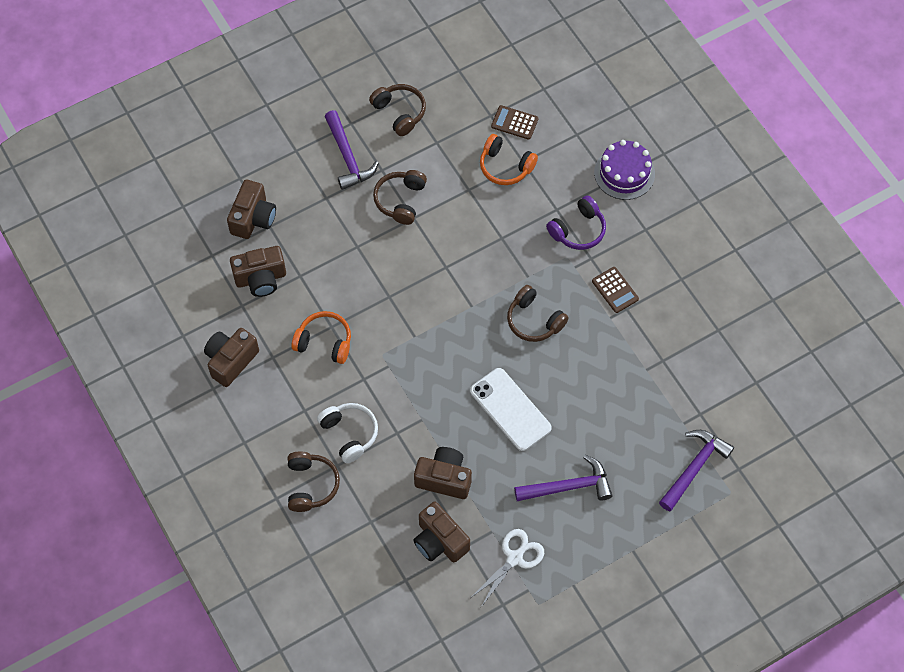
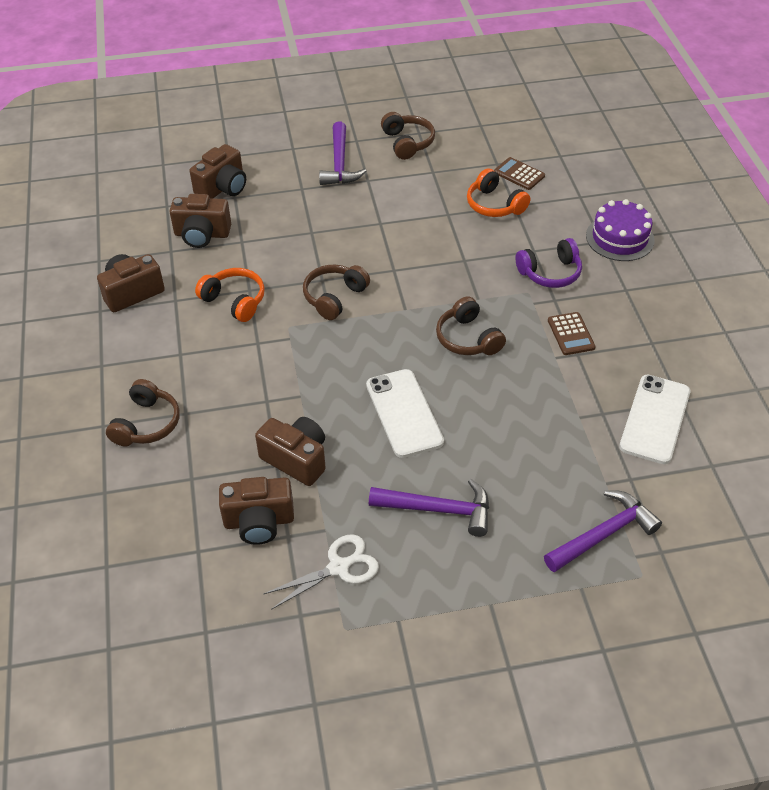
camera: 20 degrees right, 15 degrees down
(349, 434) = (215, 388): white headphones -> none
(400, 200) = (374, 207): brown headphones -> brown headphones (334, 297)
(440, 541) = (259, 522): brown camera -> brown camera turned 75 degrees counterclockwise
(703, 353) = (655, 419): none -> white phone

